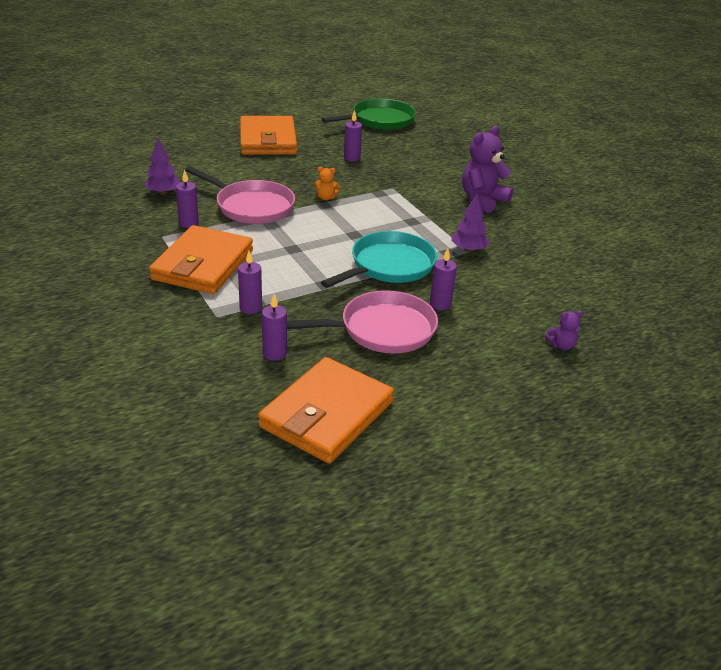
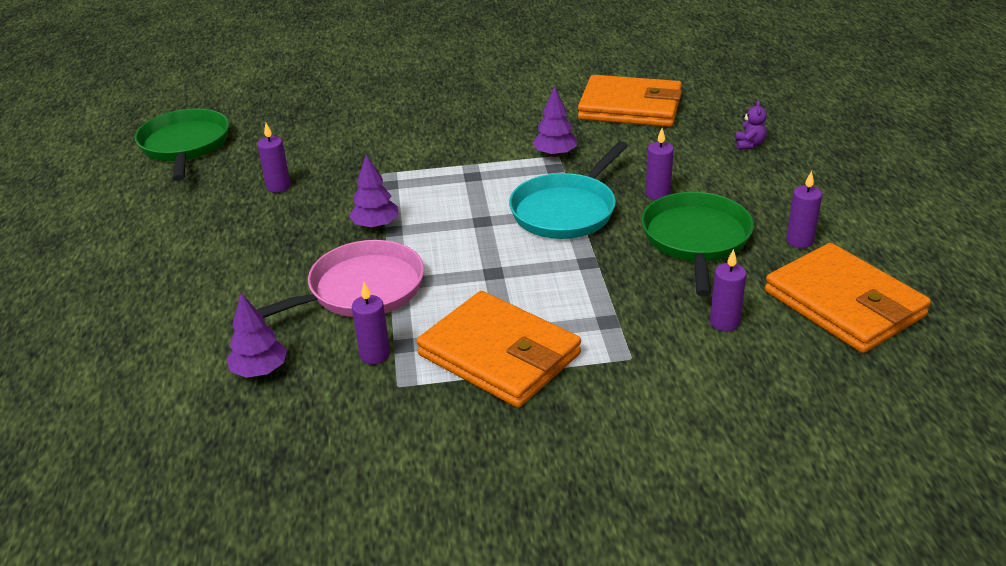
camera: 65 degrees left, 0 degrees up
(250, 308) = (621, 327): purple candle -> purple candle (799, 241)
(267, 140) = (163, 246): orange wallet -> orange wallet (630, 107)
(326, 198) = (375, 225): orange teddy bear -> purple tree
(382, 330) = (696, 240): pink pan -> green pan
(389, 266) = (566, 210): turquoise pan -> turquoise pan turned 120 degrees counterclockwise
(482, 200) = (451, 122): purple teddy bear -> none

